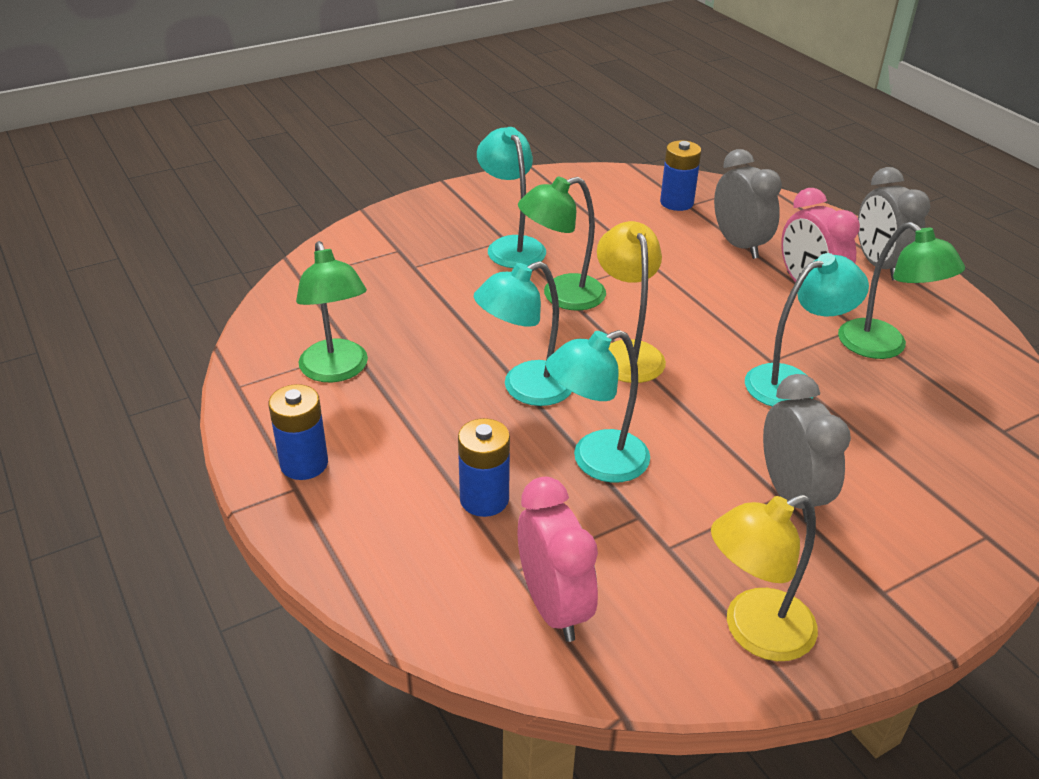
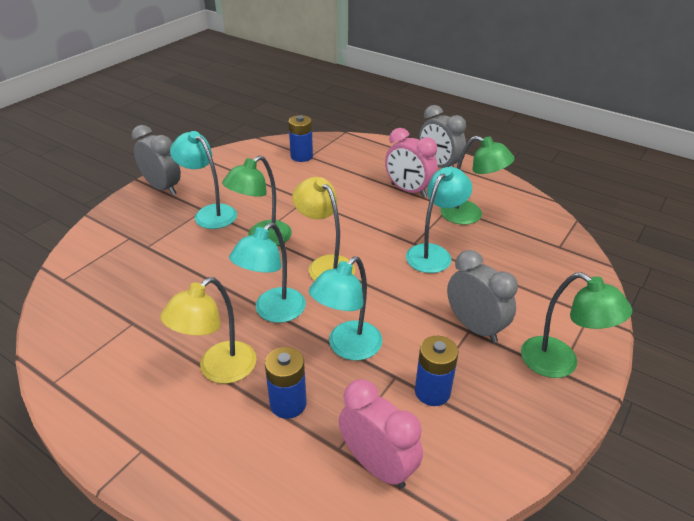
camera: 25 degrees left, 0 degrees up
(304, 464) = (139, 427): blue battery -> blue battery (432, 392)
(337, 371) = (128, 343): green lamp -> green lamp (560, 364)
(739, 245) = (354, 174): grey clock -> grey clock (162, 188)
(754, 632) = (507, 429): yellow lamp -> yellow lamp (218, 370)

